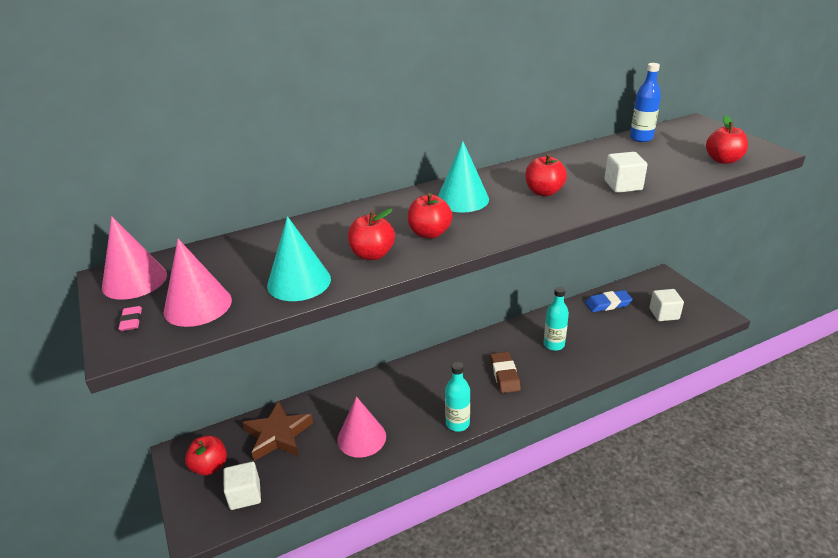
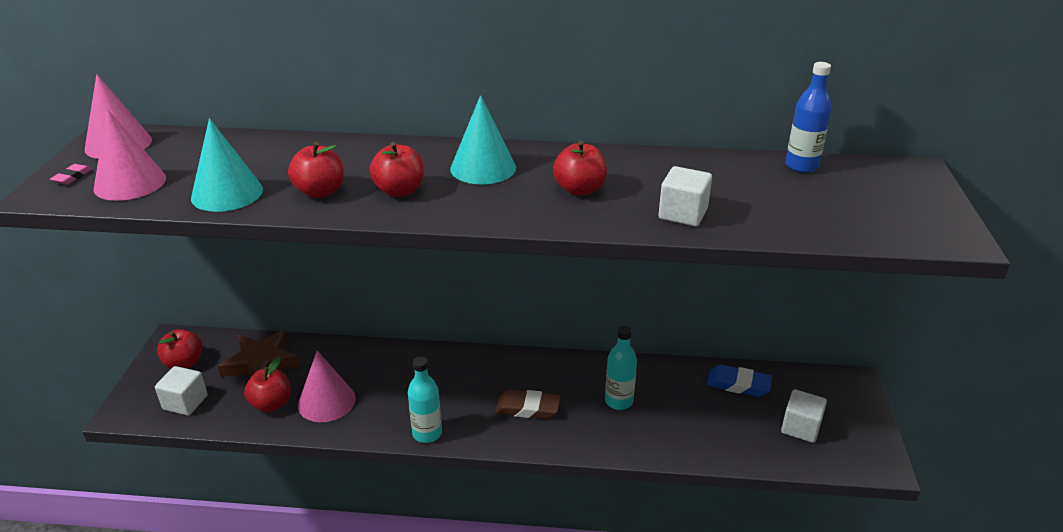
camera: 30 degrees right, 0 degrees up
(504, 375) = (528, 408): brown eraser -> brown eraser turned 75 degrees clockwise
(723, 160) = (869, 228): red apple -> red apple (271, 404)

